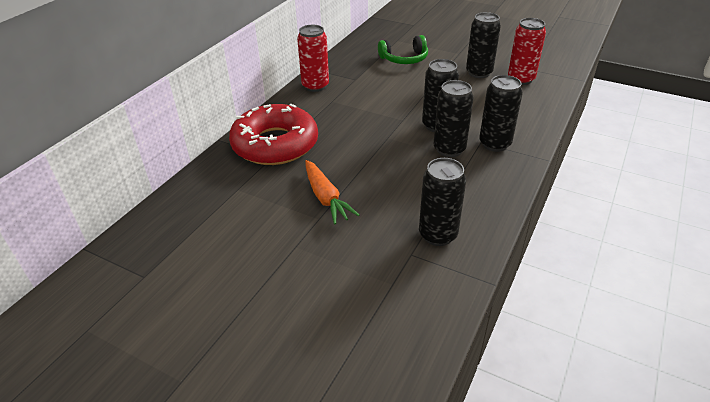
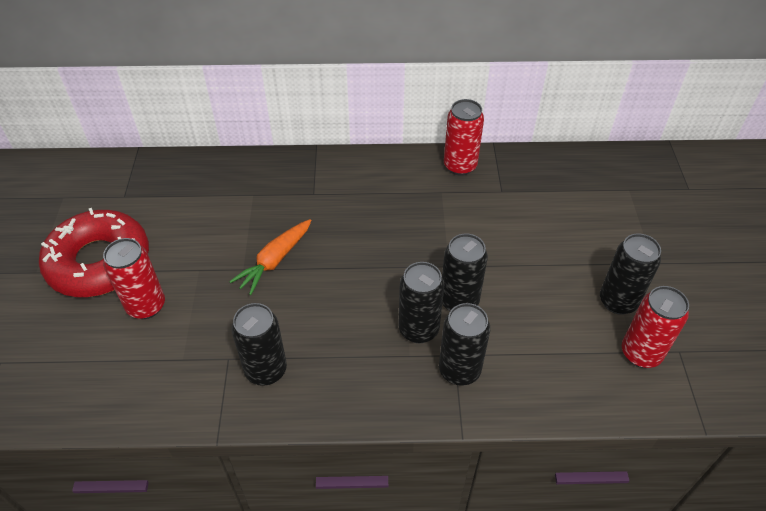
camera: 60 degrees right, 10 degrees up
(275, 144) = (334, 186): red donut -> red donut (99, 262)
(310, 294) = (146, 306): none -> red can
(404, 59) = (587, 215): green headphones -> none

